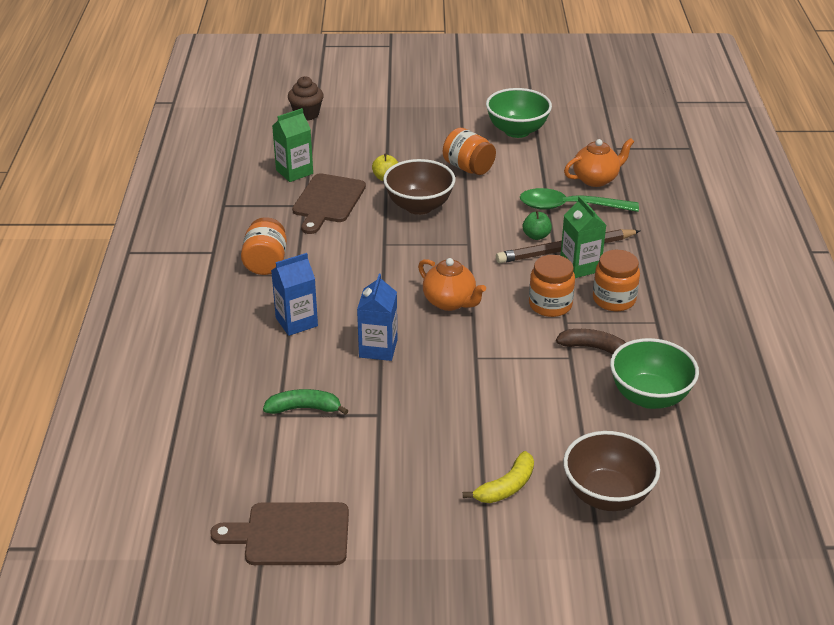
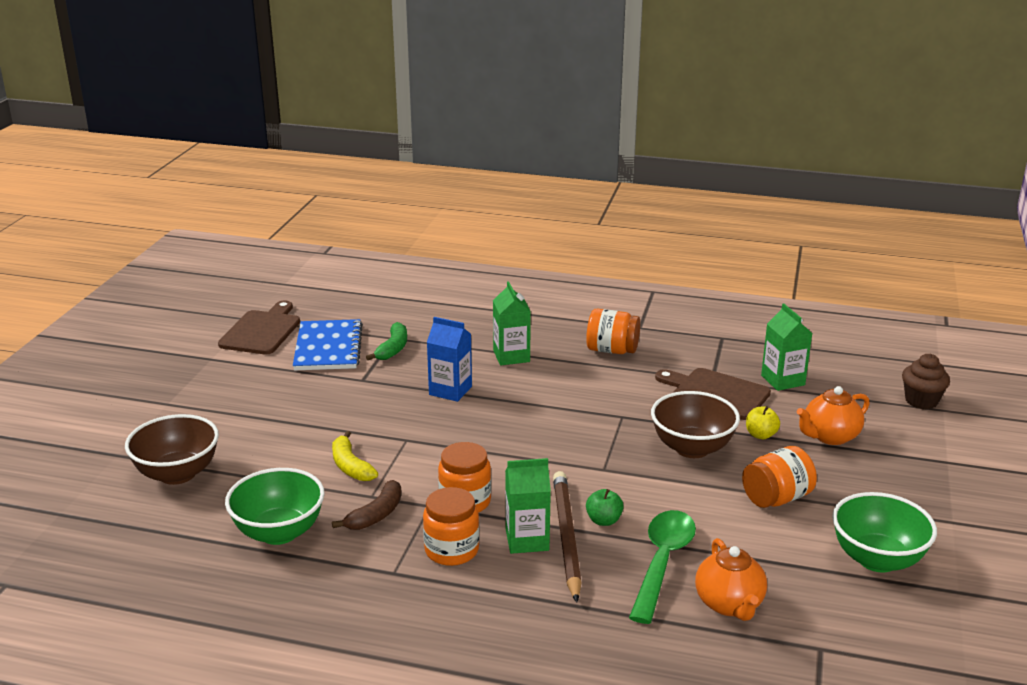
camera: 105 degrees right, 10 degrees down
(296, 322) = (511, 356): blue carton -> green carton
(317, 461) = (328, 347): none -> blue notebook
(450, 302) = (501, 439): orange teapot -> orange teapot (830, 436)
(506, 487) = (231, 425): yellow banana -> yellow banana (350, 466)

